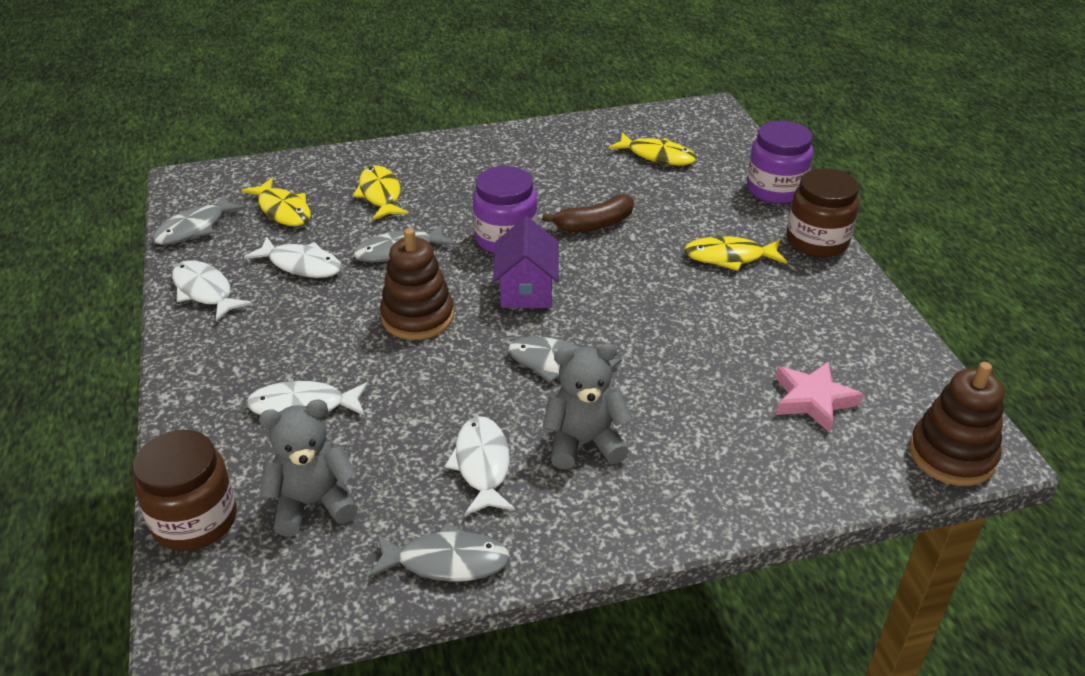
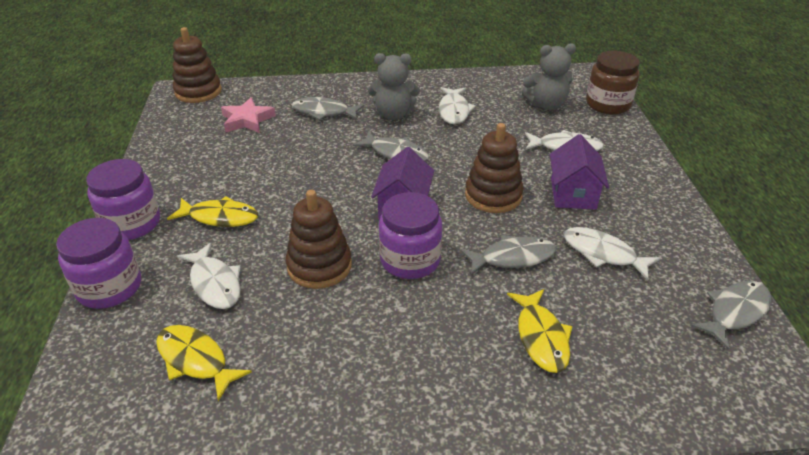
camera: 170 degrees left, 0 degrees up
(205, 291) = (680, 237): white fish -> white fish (215, 283)
(283, 210) = (648, 327): yellow fish -> none
(314, 330) = (573, 194): none -> purple house
(446, 561) = (475, 80): grey fish -> grey fish (324, 112)
(594, 224) = (319, 266): brown banana -> brown stacking toy
(817, 241) = (132, 223): brown jar -> purple jar

